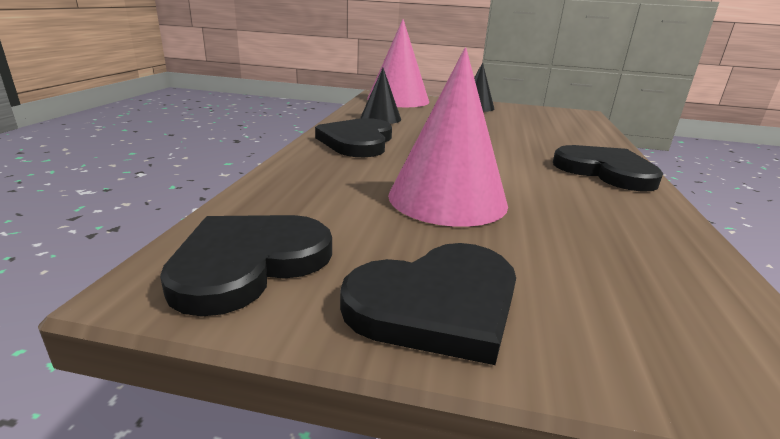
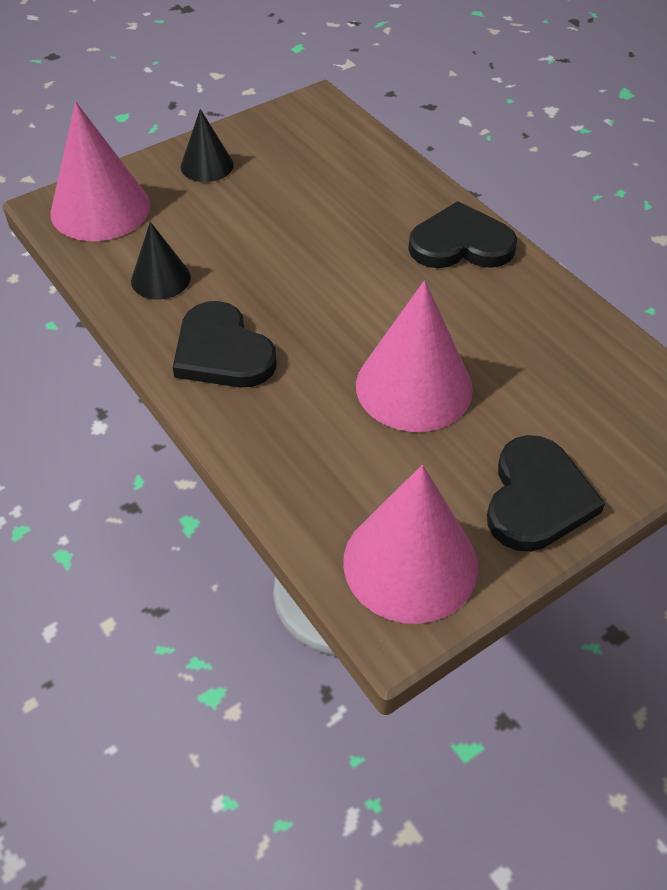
camera: 45 degrees left, 25 degrees up
(248, 263) = (410, 563): black heart -> pink cone

